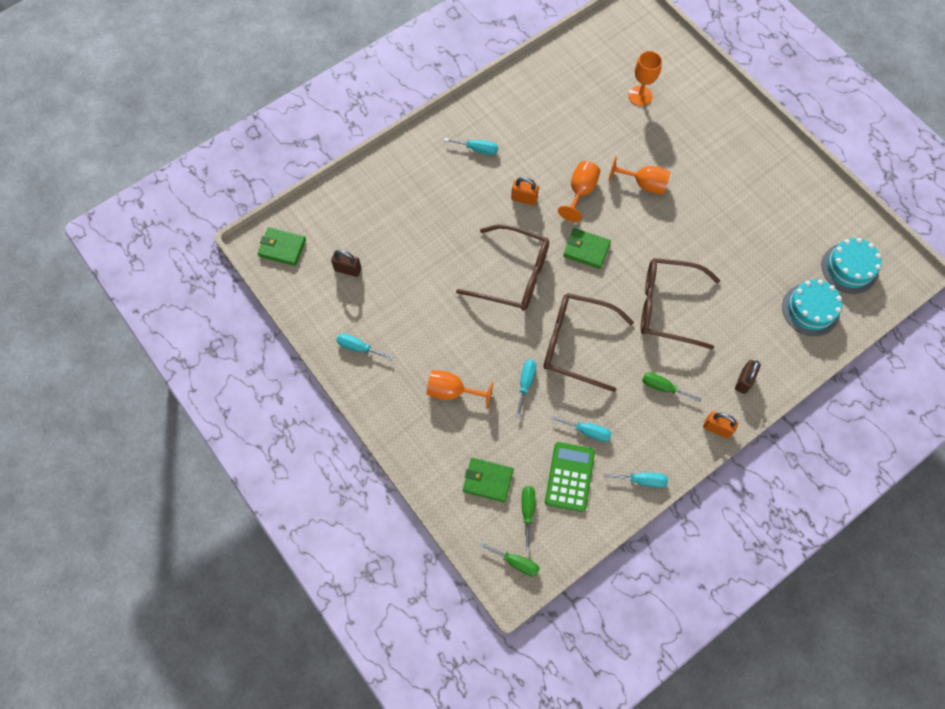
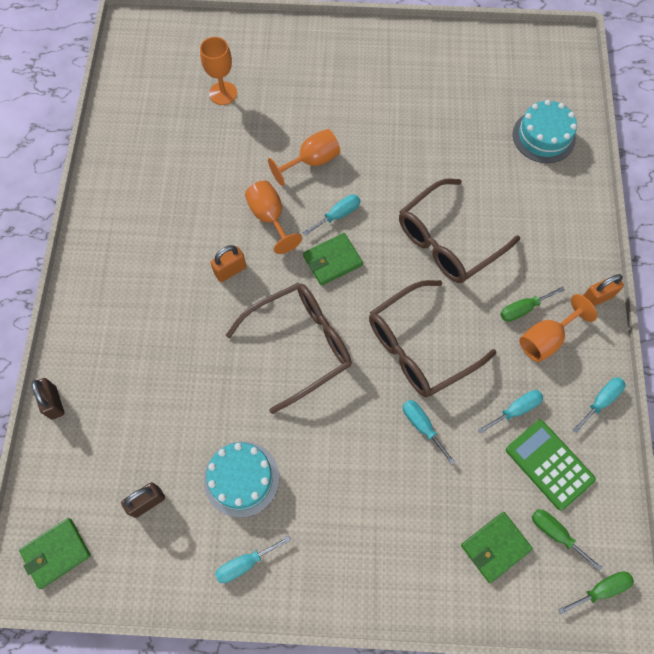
camera: 50 degrees left, 0 degrees up
(452, 391) = (373, 505): orange goblet -> orange goblet (546, 339)
(477, 149) = (138, 268): turquoise screwdriver -> turquoise screwdriver (338, 215)
(744, 381) = (568, 239): brown padlock -> brown padlock (54, 403)
(849, 268) = (530, 79): turquoise cake -> turquoise cake (241, 478)

